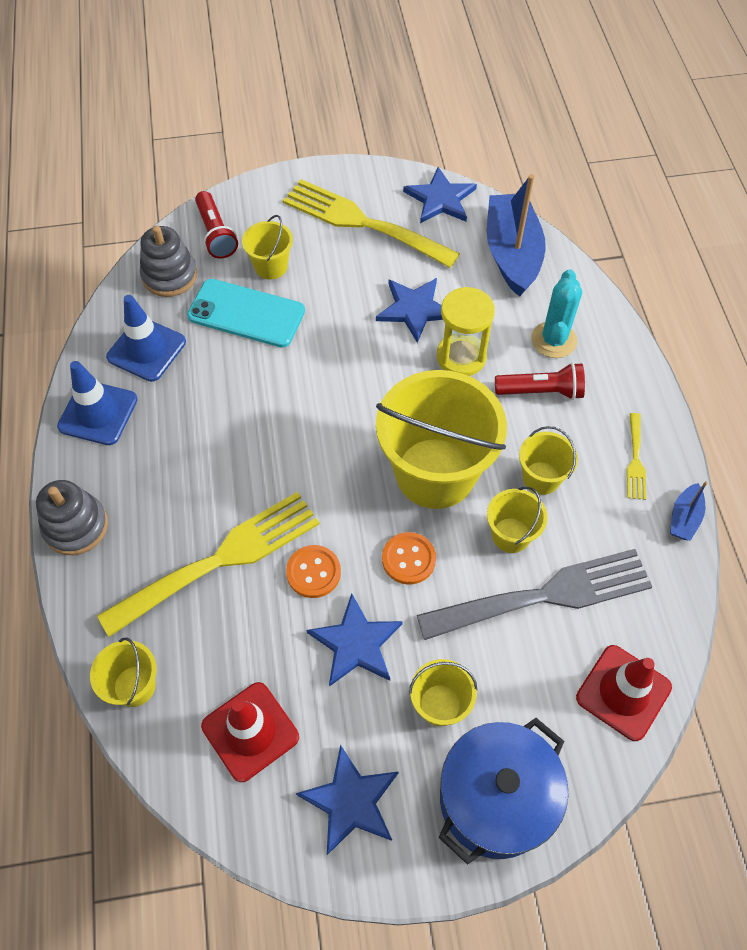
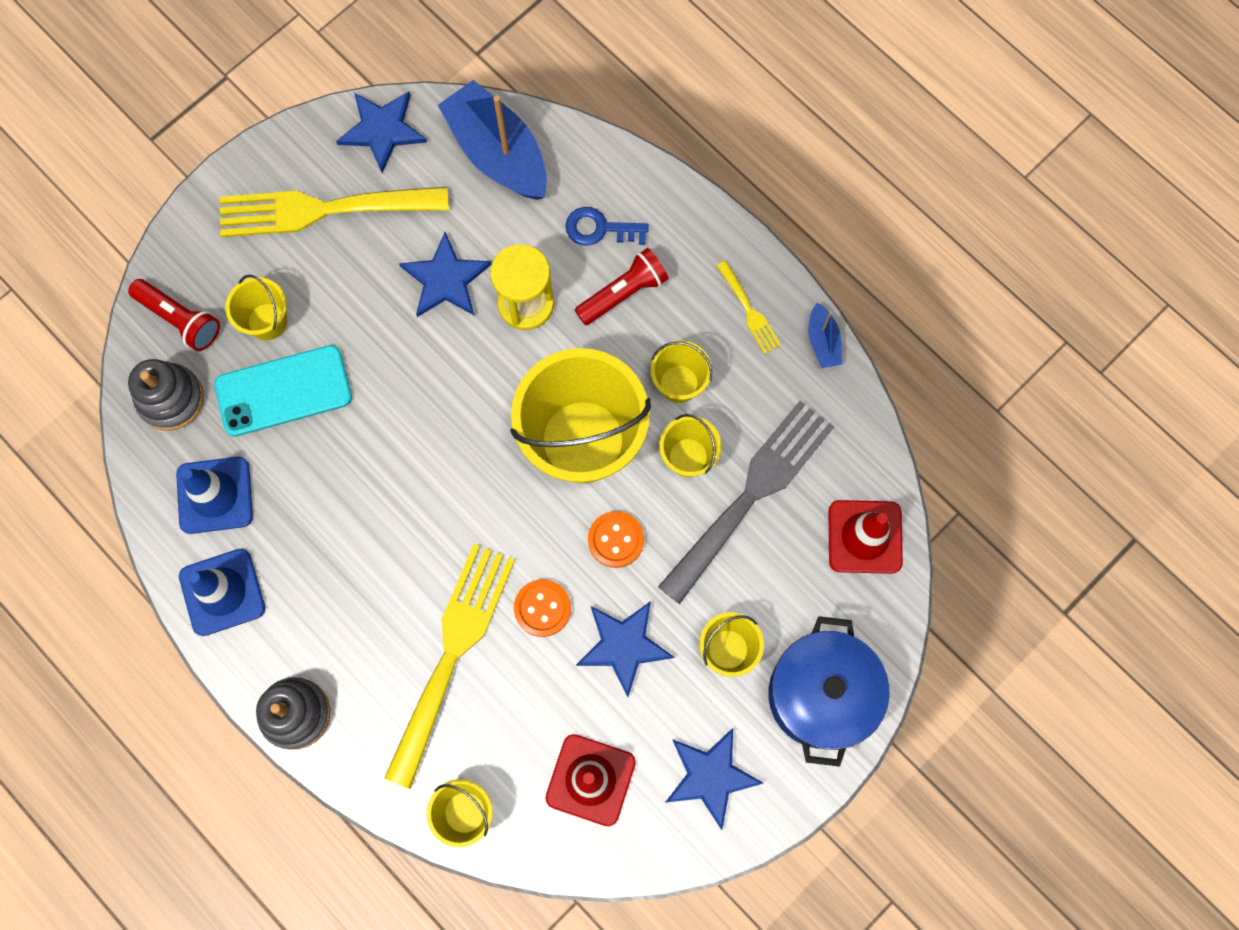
camera: 35 degrees left, 15 degrees up
(554, 340) = (600, 229): turquoise cactus -> blue key

